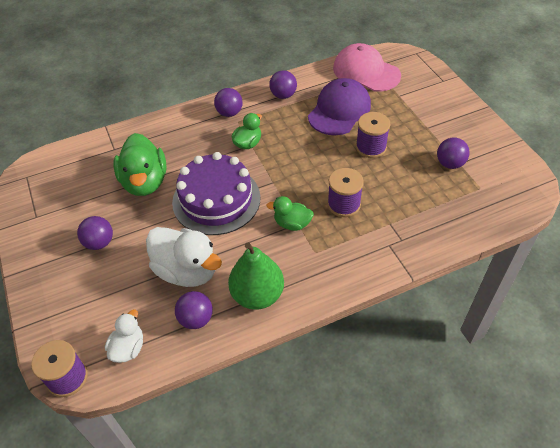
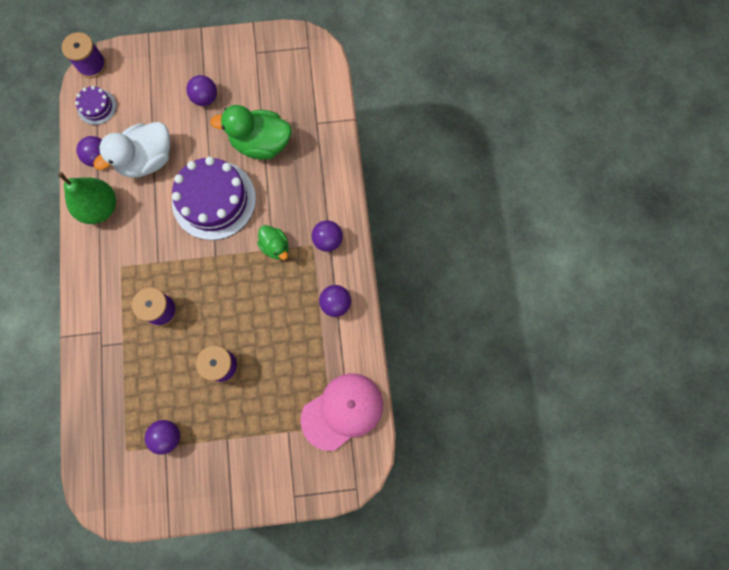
camera: 105 degrees right, 25 degrees up
(128, 348) = (97, 107): white duck -> purple cake
(292, 223) = (159, 257): green duck -> none
(339, 110) = (289, 355): purple cap -> none

